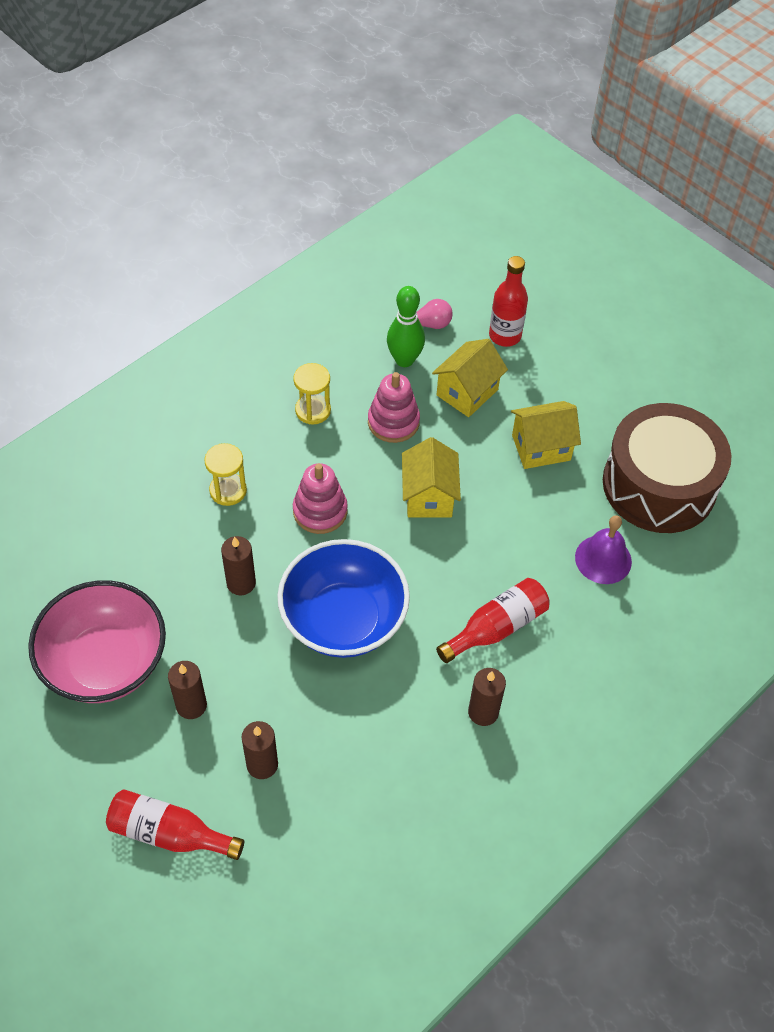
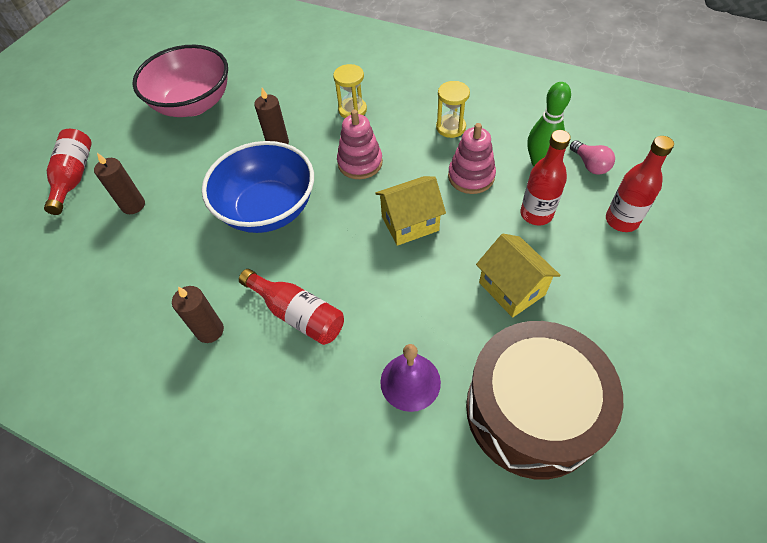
camera: 75 degrees right, 0 degrees up
(191, 705) = (172, 153): brown candle -> none
(467, 392) = (536, 214): yellow house -> red bottle

